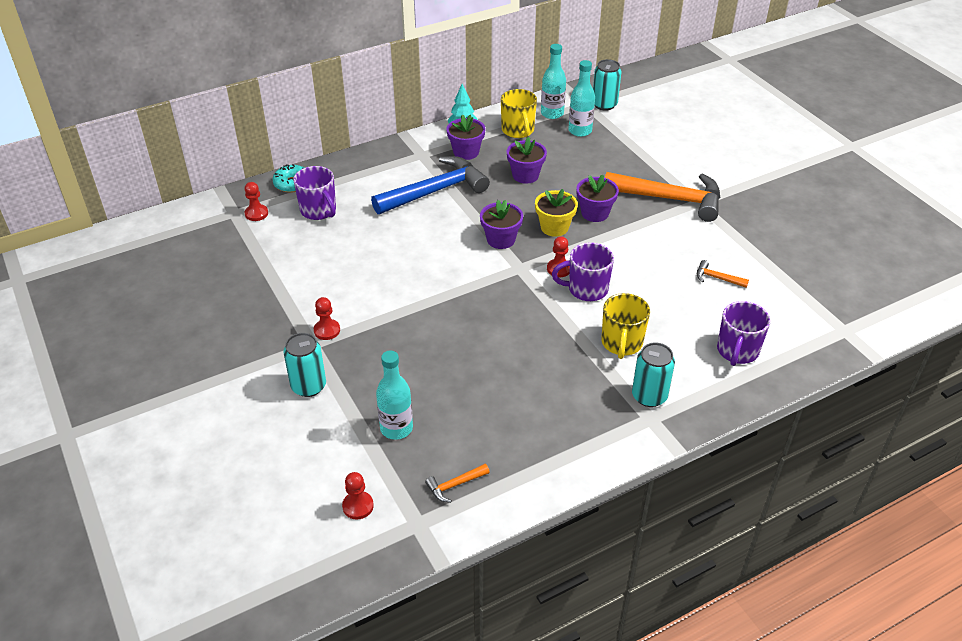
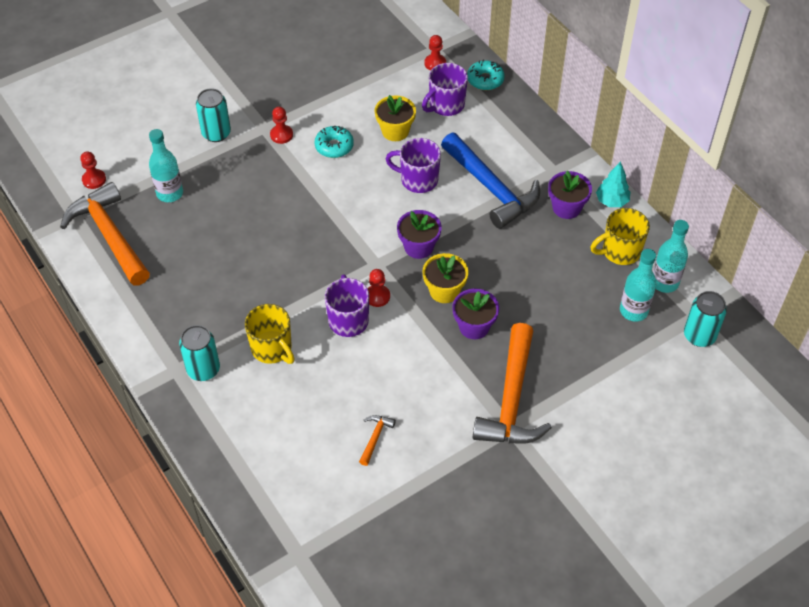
camera: 85 degrees right, 10 degrees up
(345, 246) = (395, 131): none -> yellow flower pot
(355, 290) = (334, 146): none -> turquoise donut
(455, 485) = (110, 235): orange hammer -> orange hammer, size x2.46
(525, 175) = (533, 262): purple flower pot -> none
(621, 343) = (272, 349): yellow mug -> yellow mug turned 135 degrees counterclockwise
(737, 351) = (264, 447): purple mug -> purple mug (418, 180)

